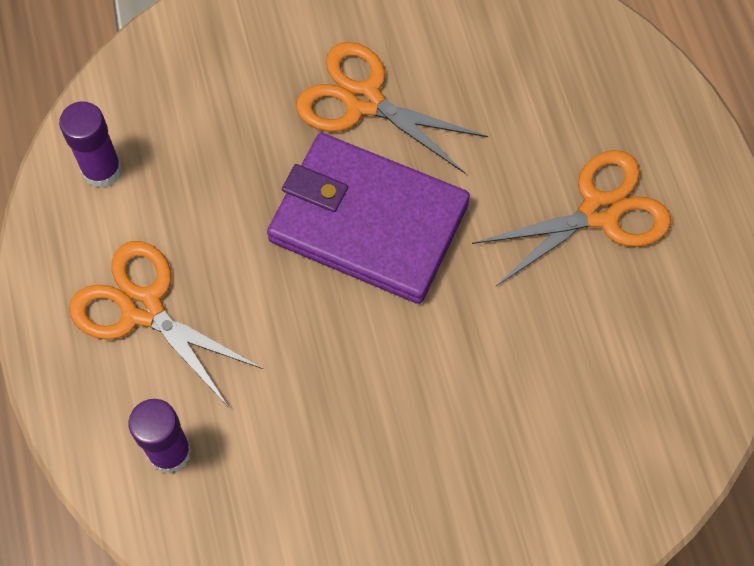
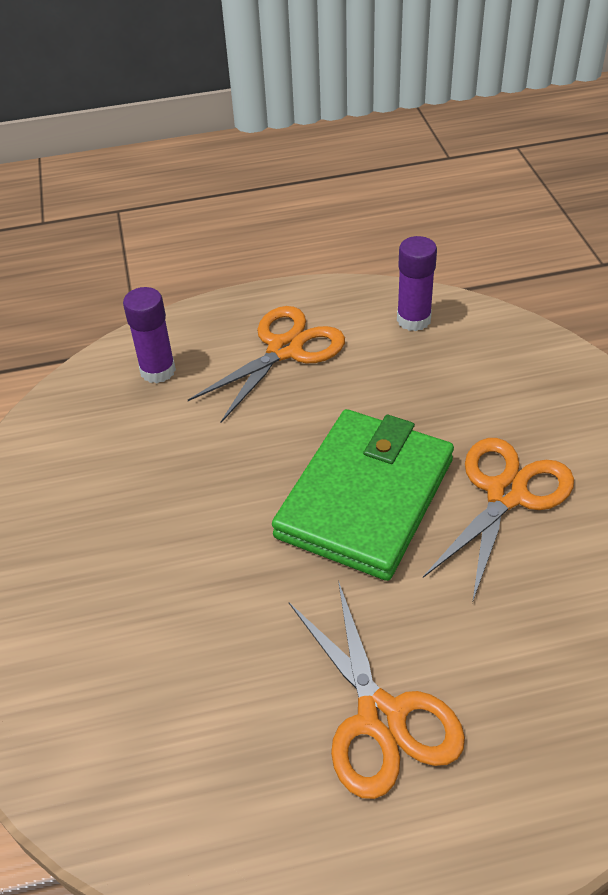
camera: 95 degrees right, 20 degrees down
(368, 222) = (366, 498): purple wallet -> green wallet

